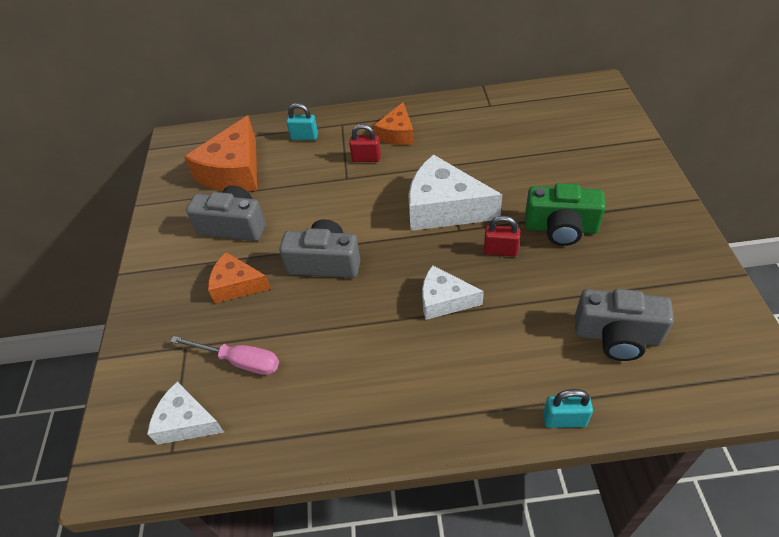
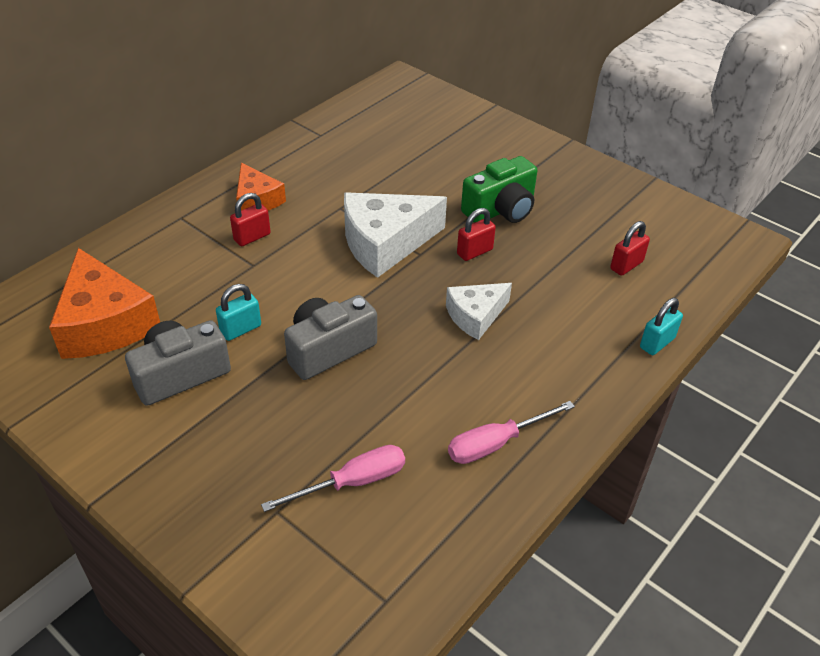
camera: 50 degrees left, 5 degrees down
(186, 422) = (367, 567): white cheese -> none
(237, 285) = (259, 423): orange cheese -> none
(304, 137) = (151, 249): turquoise padlock -> turquoise padlock (241, 329)
(349, 404) = (496, 443): none -> pink screwdriver
(617, 336) = (626, 265): grey camera -> red padlock

